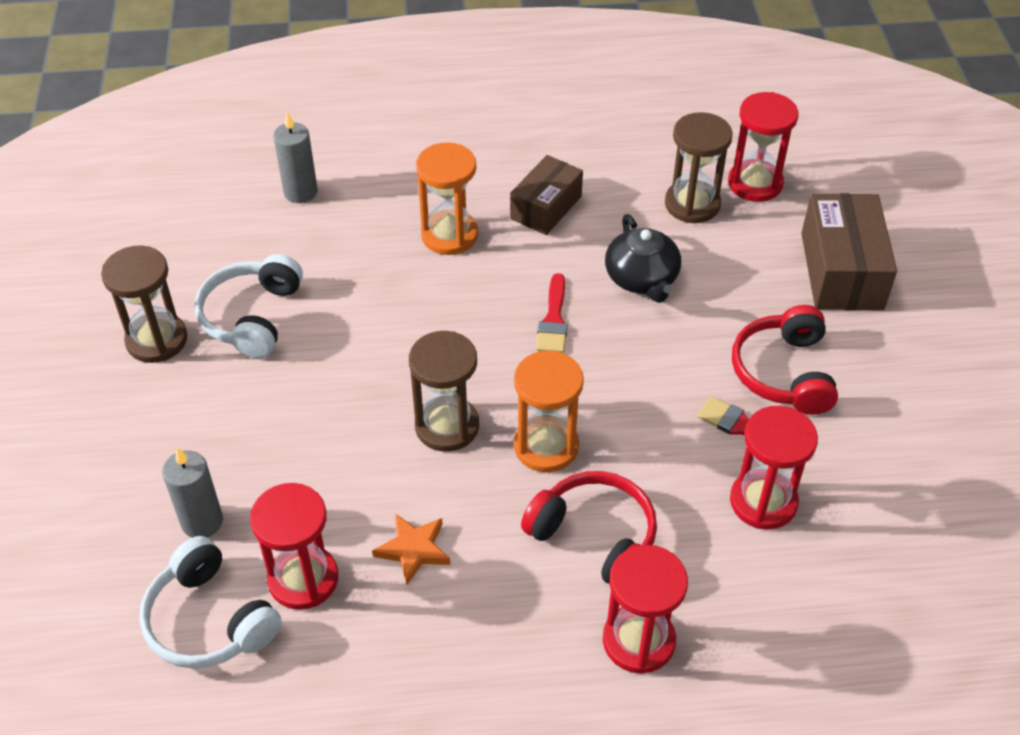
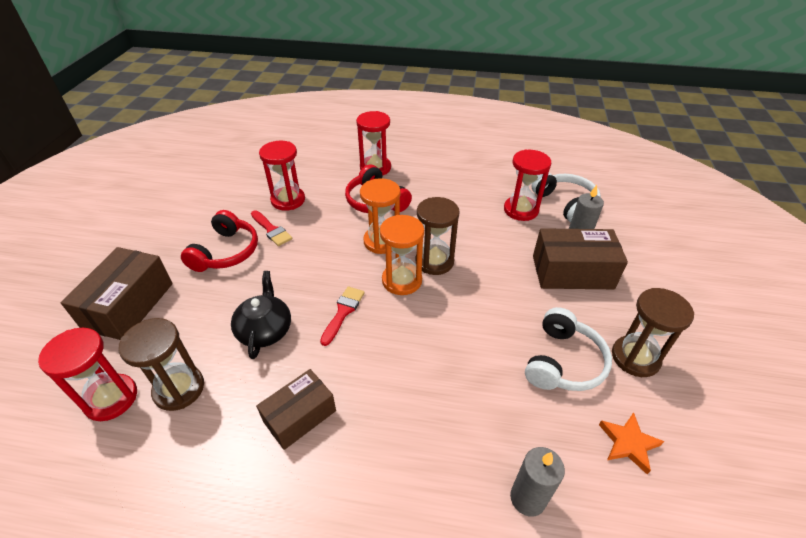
camera: 165 degrees left, 5 degrees down
(220, 453) = (572, 272): none -> brown box
(413, 550) = (465, 211): orange star -> orange star (628, 443)
(449, 235) = (393, 405): orange hourglass -> orange hourglass (402, 280)

